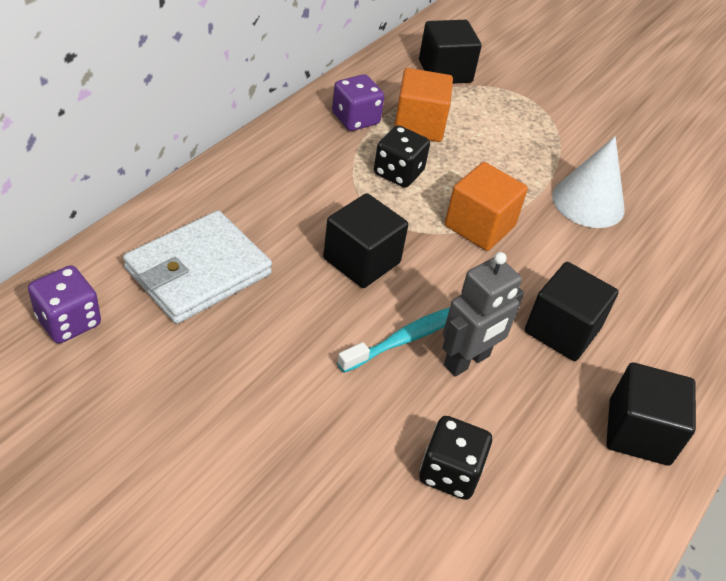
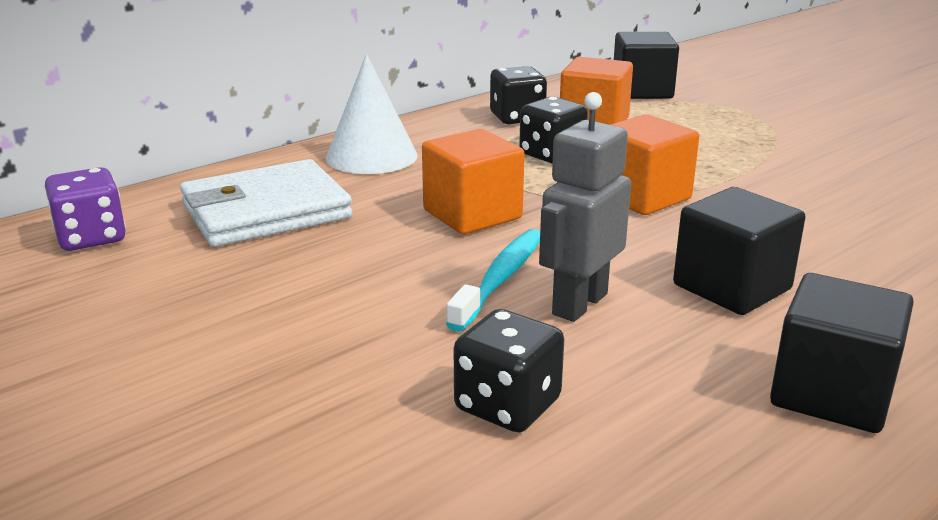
camera: 20 degrees right, 20 degrees down
(355, 119) = (517, 118): purple dice -> black dice
(361, 260) = (472, 214): black cube -> orange cube
(406, 339) = (500, 279): turquoise toothbrush -> turquoise toothbrush turned 45 degrees counterclockwise
(467, 361) = (579, 304): grey robot -> grey robot turned 150 degrees clockwise
(588, 202) = (802, 186): white cone -> white cone (371, 156)

